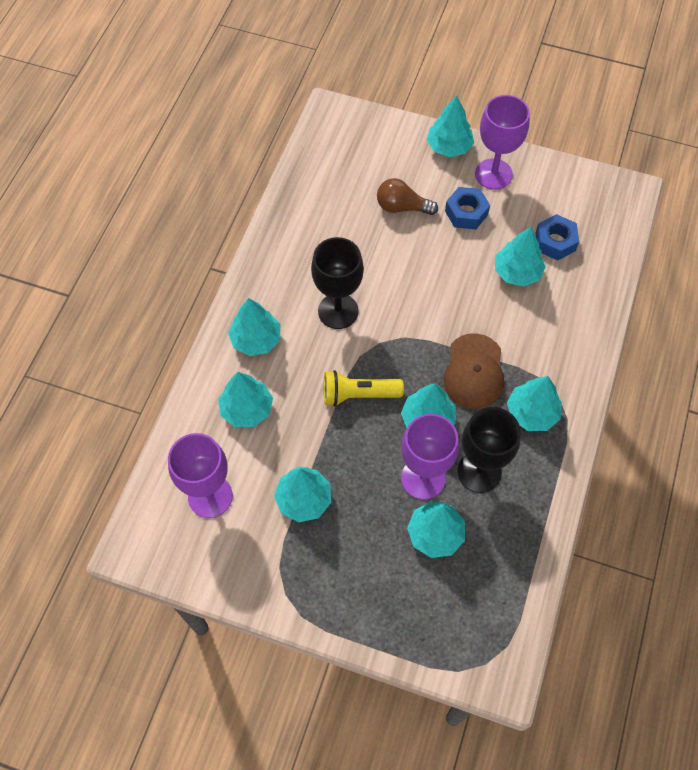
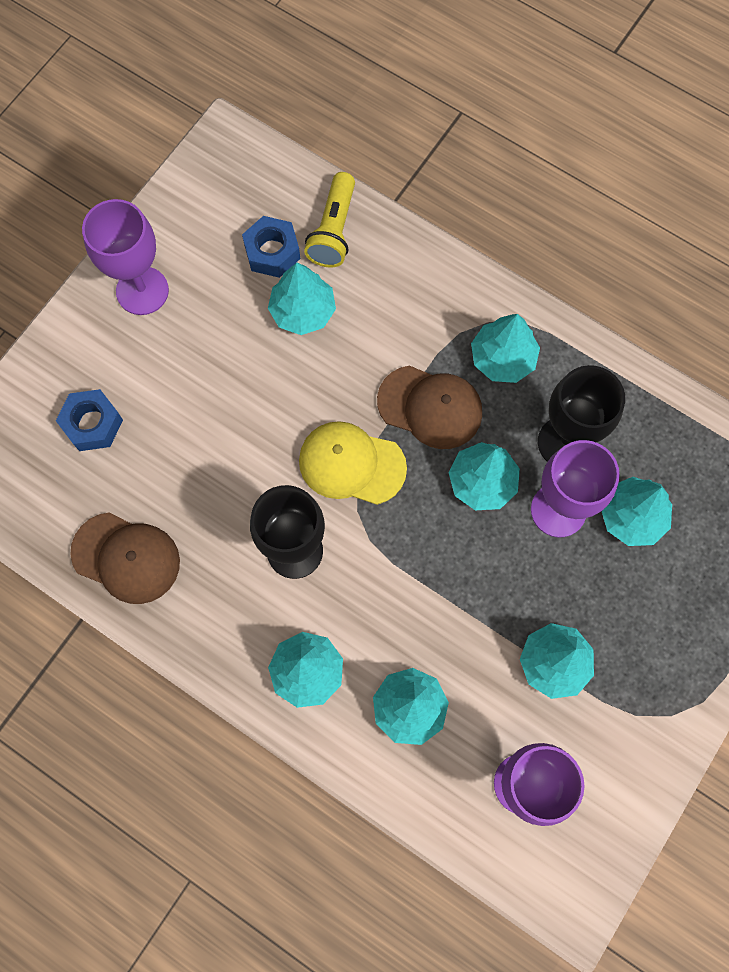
camera: 75 degrees left, 10 degrees up
(304, 216) = (126, 558): none -> brown cap
(358, 394) = (426, 557): yellow flashlight -> yellow flashlight (333, 230)
(402, 207) = (156, 422): brown light bulb -> none
(412, 331) = (351, 464): none -> yellow cap
(449, 147) = (76, 333): turquoise tree -> none
(466, 213) = (192, 344): blue nut -> blue nut (92, 424)

